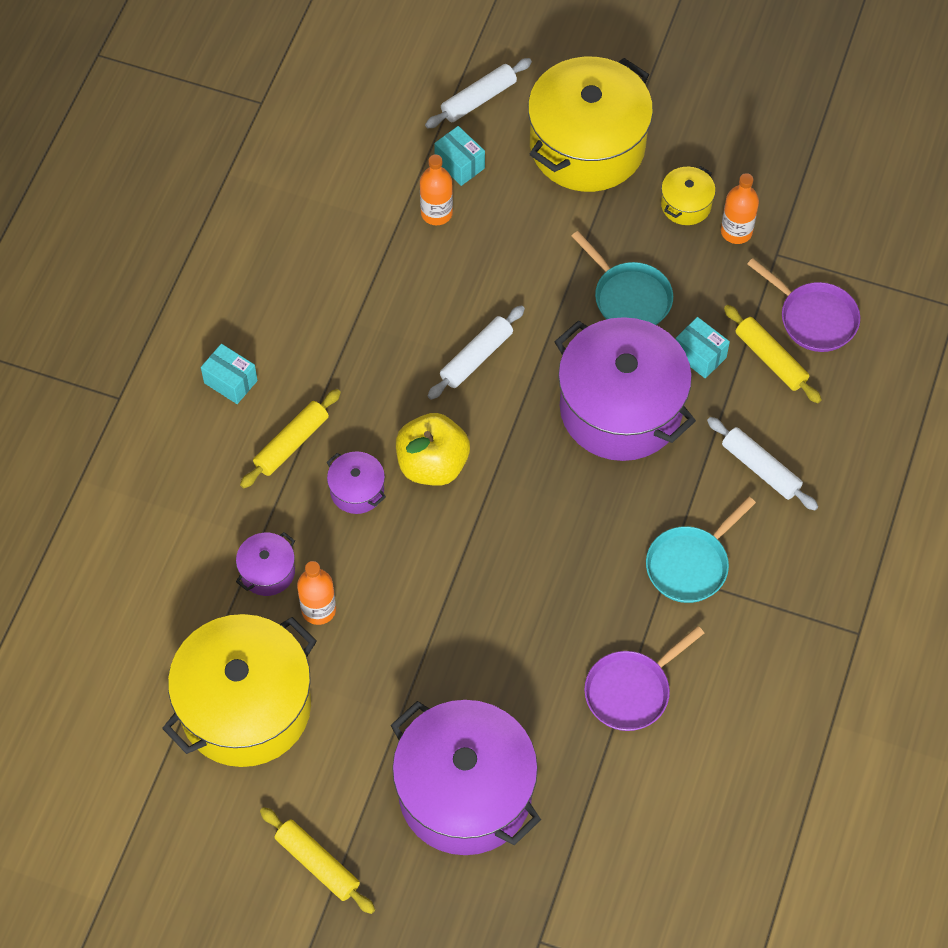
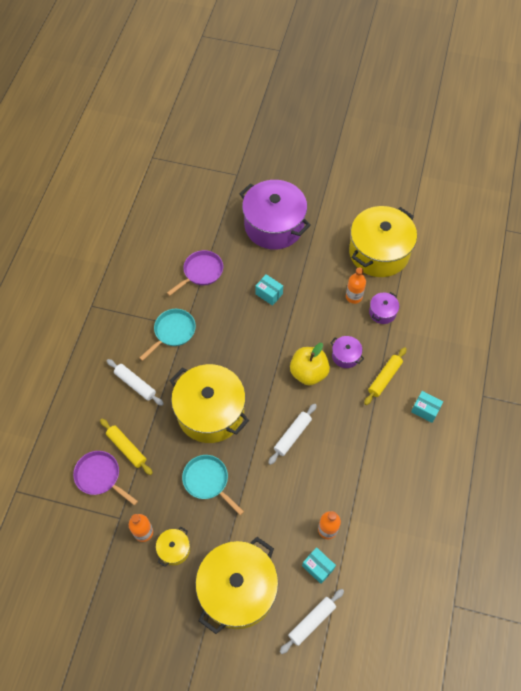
camera: 175 degrees right, 0 degrees up
(317, 863) = (334, 195): yellow rolling pin -> none
(621, 408) = (210, 412): purple pot -> yellow pot
(699, 355) = (167, 447): turquoise box -> turquoise box (269, 294)

